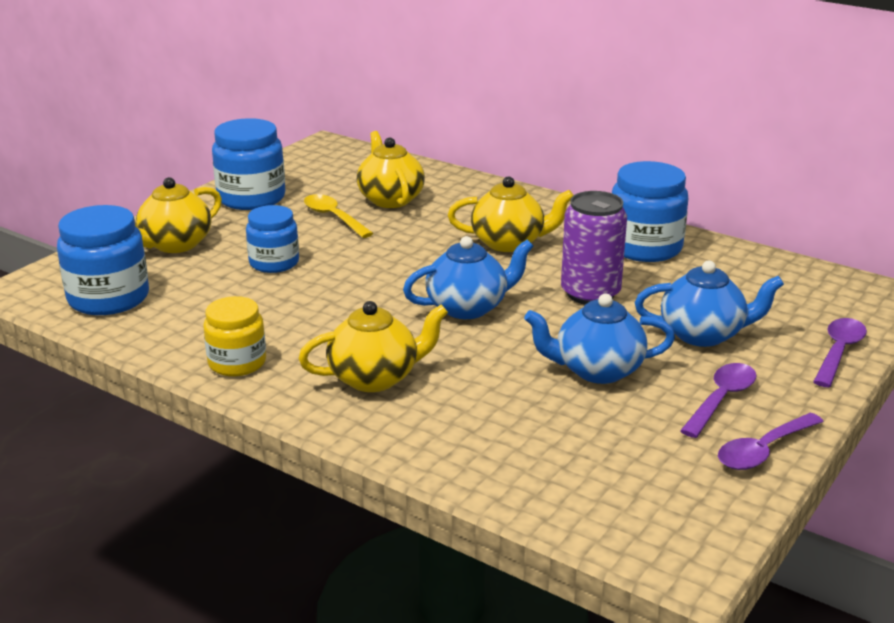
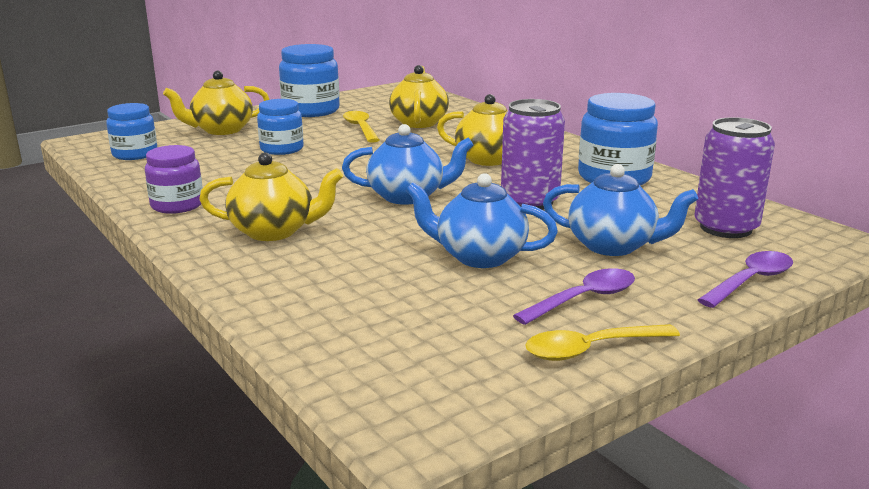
camera: 20 degrees right, 5 degrees down
(108, 298) = (135, 154): blue jar -> blue jar, size x0.66
(237, 363) = (177, 205): yellow jar -> purple jar
(763, 450) = (591, 349): purple spoon -> yellow spoon
(782, 295) = (725, 228): none -> purple can

